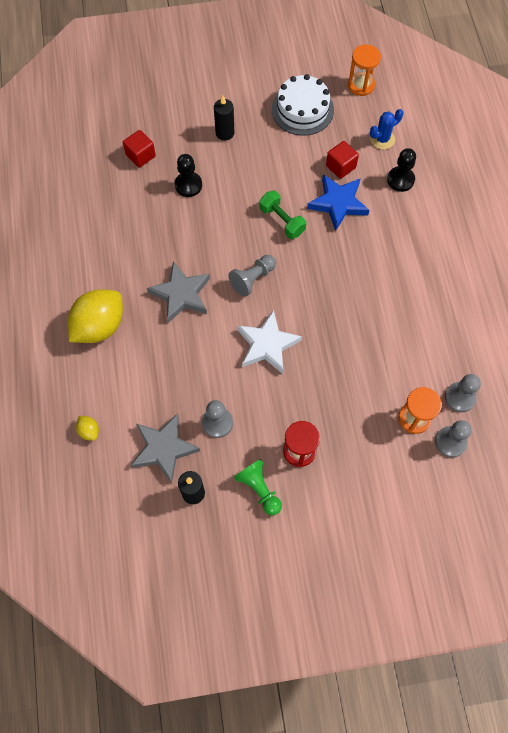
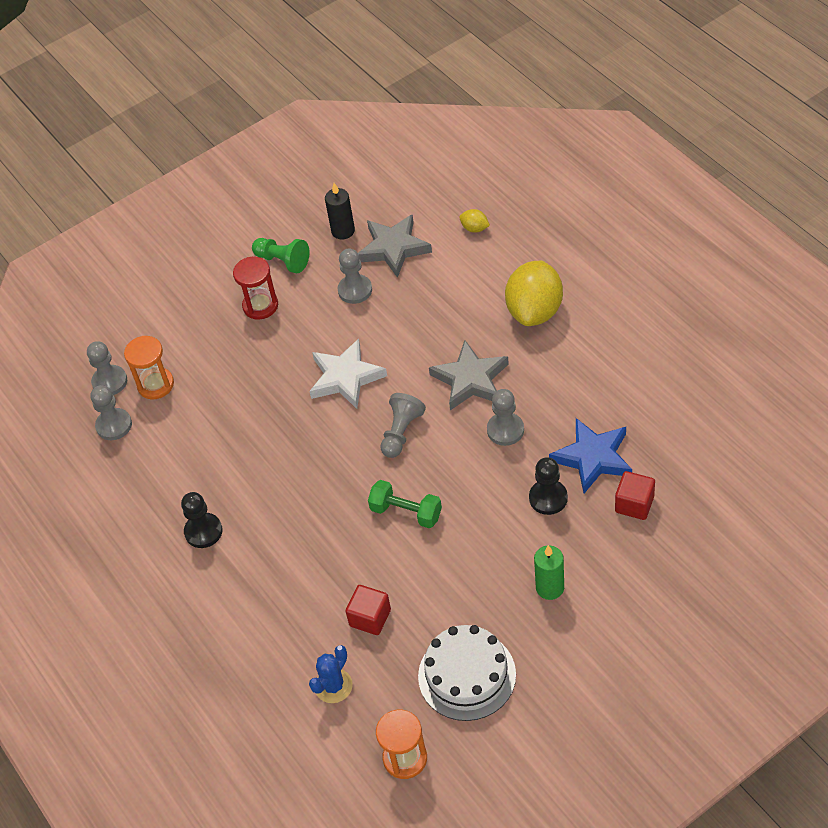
camera: 160 degrees right, 15 degrees down
(183, 244) = (505, 430): none -> grey pawn
(225, 133) = (550, 588): black candle -> green candle
(338, 203) = (348, 567): blue star -> blue star (593, 458)
(400, 180) = (282, 639): black pawn -> black pawn (203, 531)

